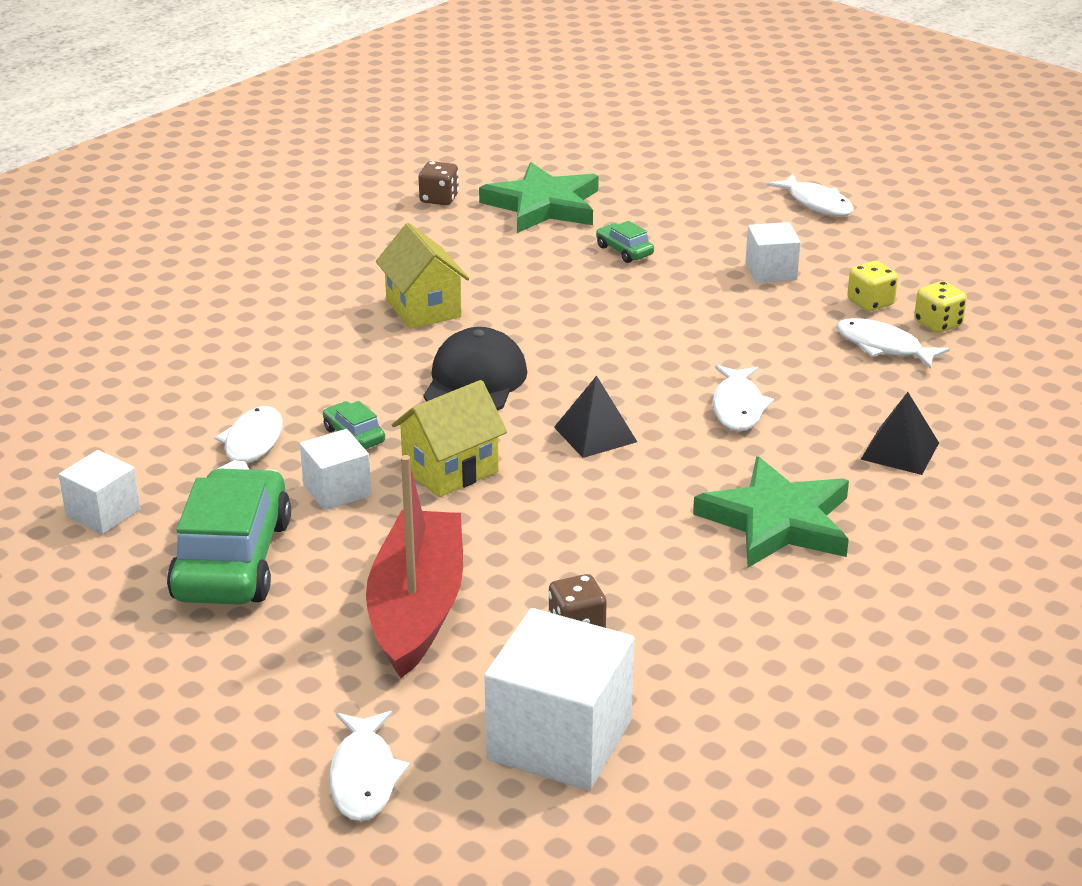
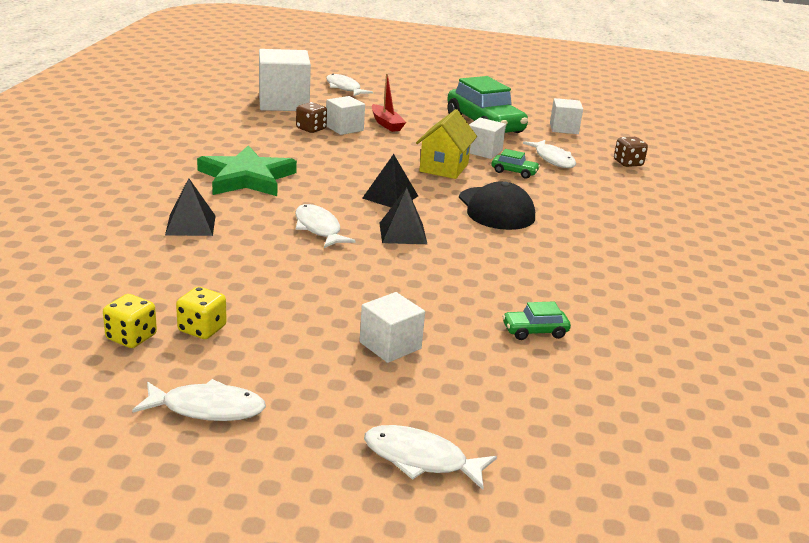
camera: 145 degrees right, 5 degrees down
(417, 608) = (386, 124): red boat -> red boat, size x0.51
(423, 308) = (597, 244): yellow house -> none
(439, 199) = (754, 342): brown dice -> brown dice (628, 163)
(511, 613) = (344, 128): none -> white cube
(543, 205) = (668, 363): green star -> none
(624, 251) = (534, 331): green car -> green car turned 150 degrees clockwise
(638, 376) = (403, 233): none -> black pyramid
(870, 303) = (276, 335): yellow dice -> yellow dice (131, 337)
(883, 346) = (241, 295): white fish -> white fish (207, 408)

